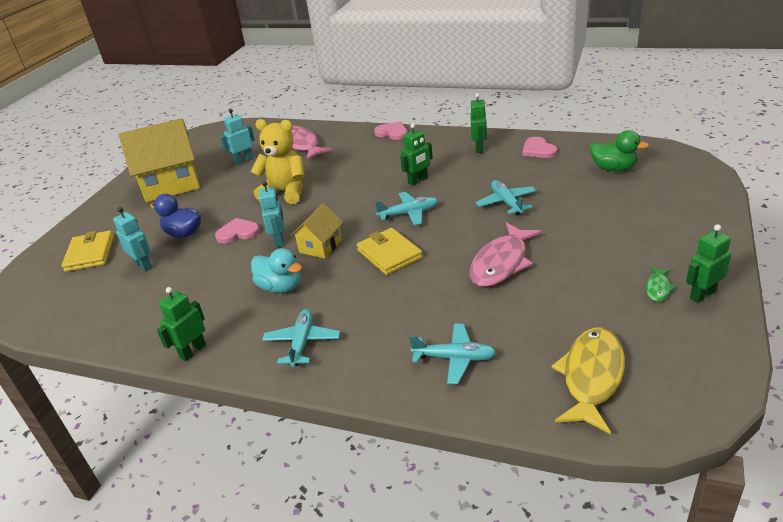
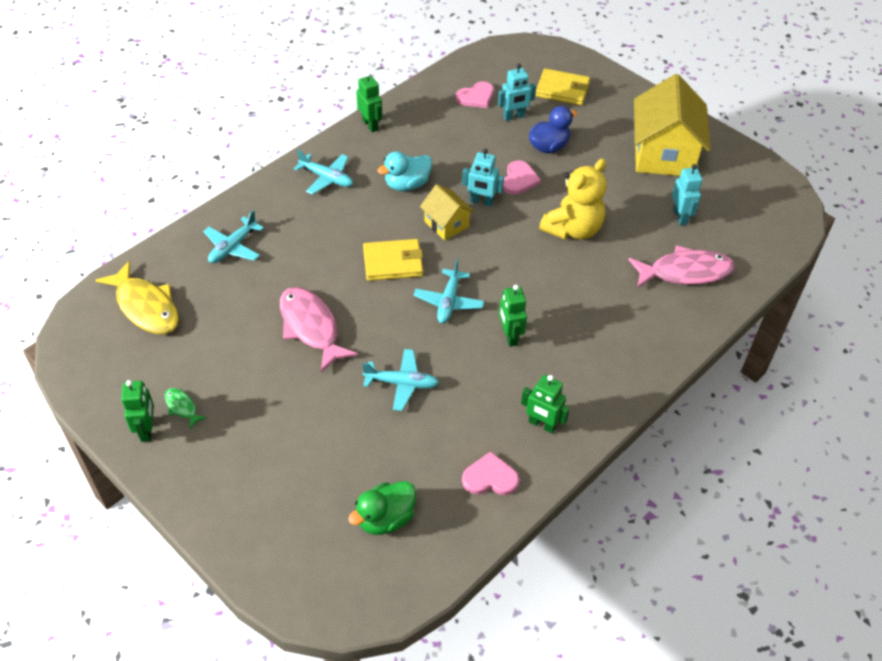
camera: 110 degrees right, 15 degrees up
(392, 133) = (655, 364): pink heart -> pink heart (476, 97)

